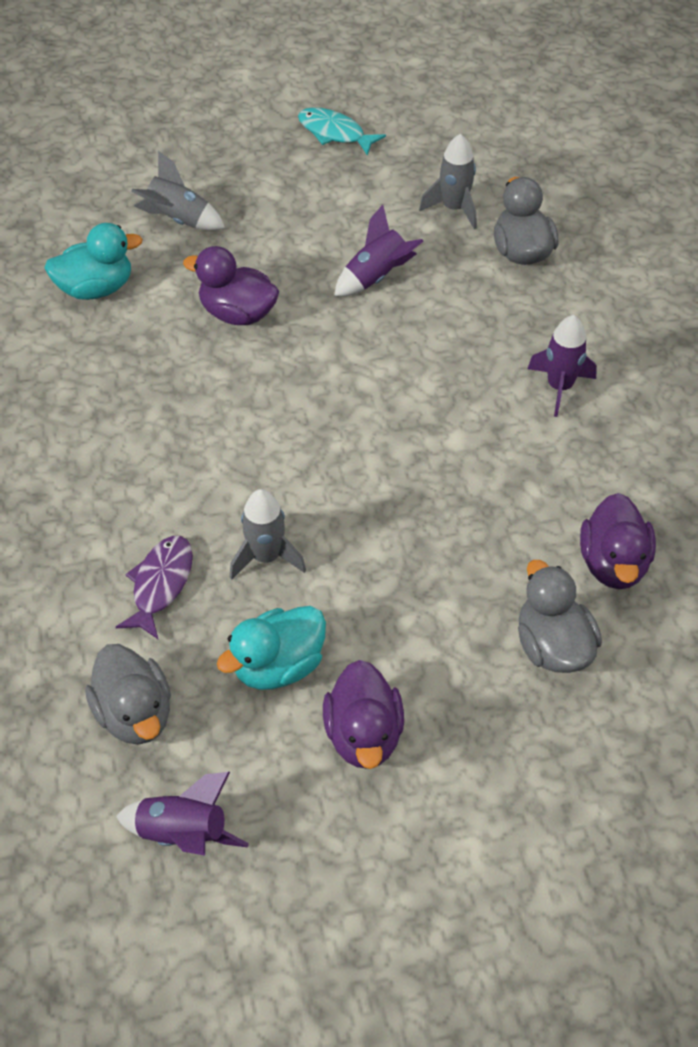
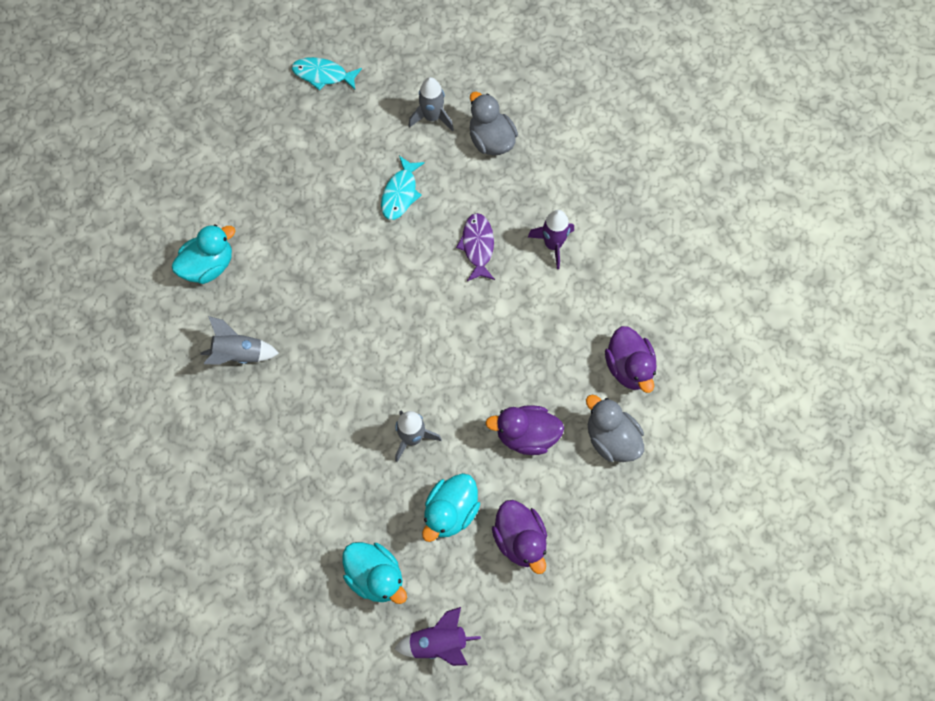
camera: 20 degrees left, 15 degrees up
(135, 713) = (375, 576): grey duck -> turquoise duck
(161, 584) = (353, 481): purple fish -> purple fish (477, 246)
(178, 219) = (242, 188): grey rocket -> grey rocket (239, 354)
(237, 313) = (317, 255): purple duck -> purple duck (526, 435)
(376, 277) = (400, 193): purple rocket -> turquoise fish

